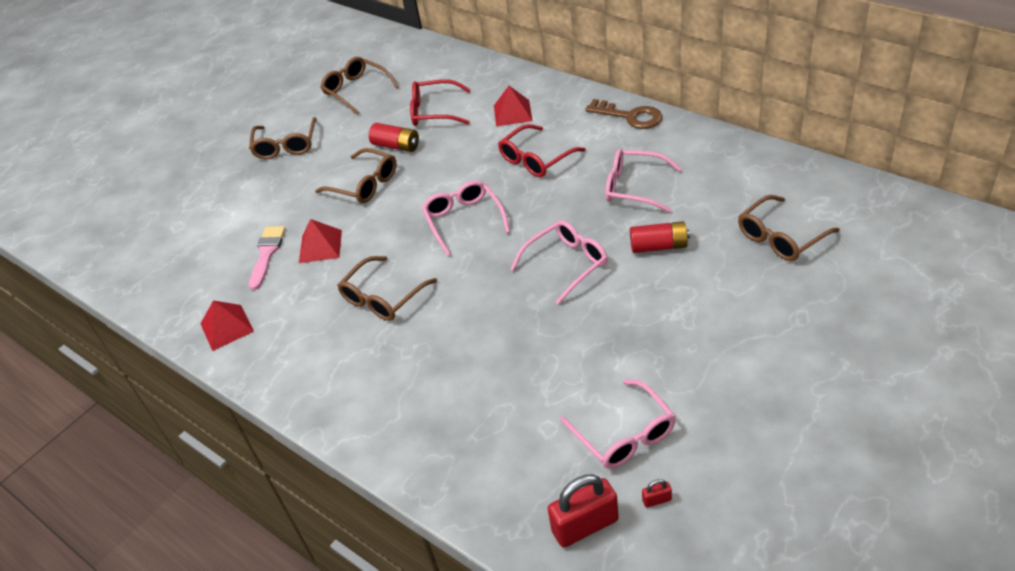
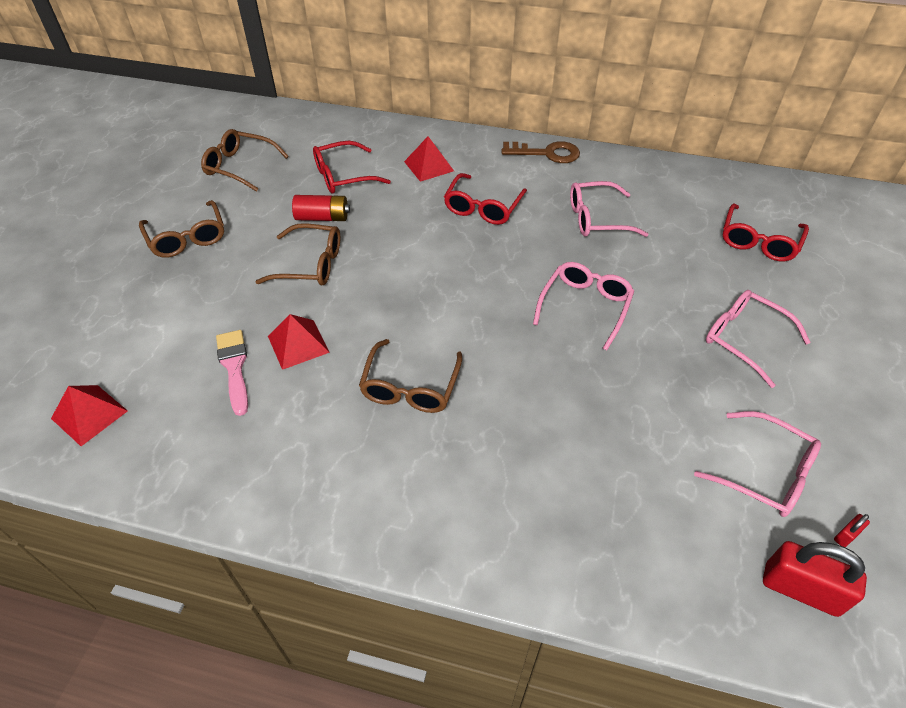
camera: 30 degrees left, 5 degrees up
(227, 327) = (231, 471): red pyramid -> red pyramid (89, 414)
(464, 221) = (448, 283): pink glasses -> pink glasses (745, 339)
(585, 525) = (800, 589): red padlock -> red padlock turned 75 degrees clockwise
(659, 246) = (660, 271): red battery -> none
(781, 237) = (759, 241): brown glasses -> red glasses

